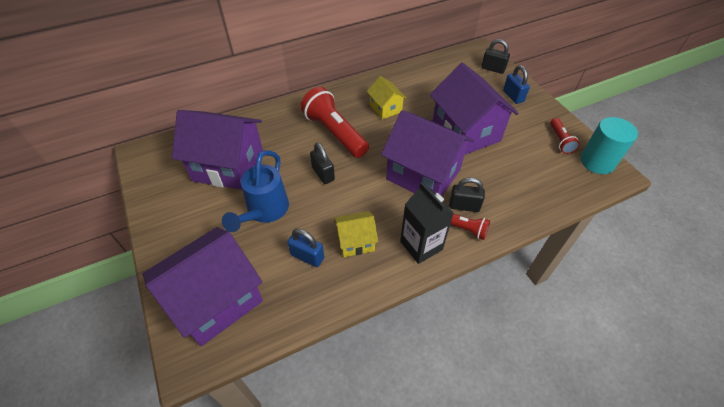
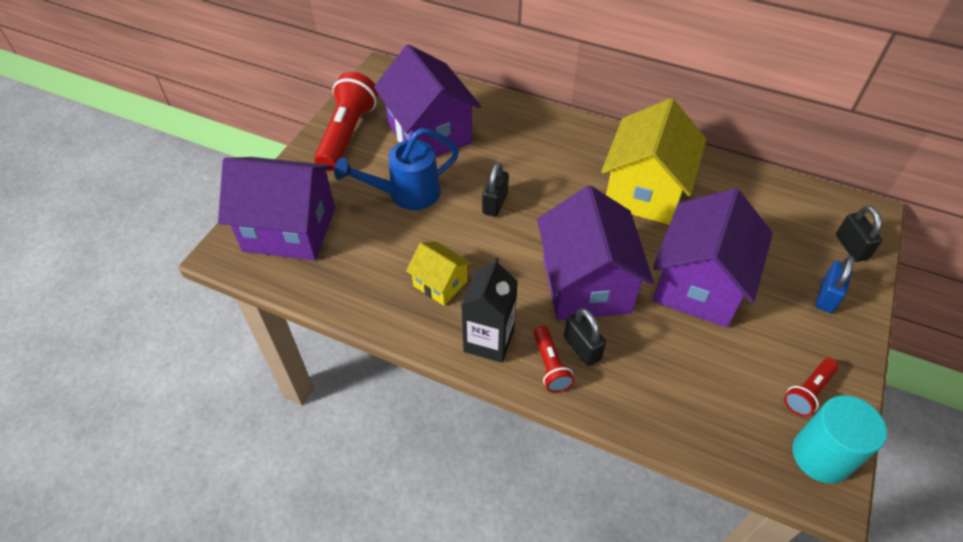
camera: 50 degrees right, 0 degrees up
(307, 256) = (388, 259): blue padlock -> none
(334, 133) = (558, 175): red flashlight -> red flashlight (347, 134)
(385, 108) = (645, 191): yellow house -> yellow house, size x1.99

